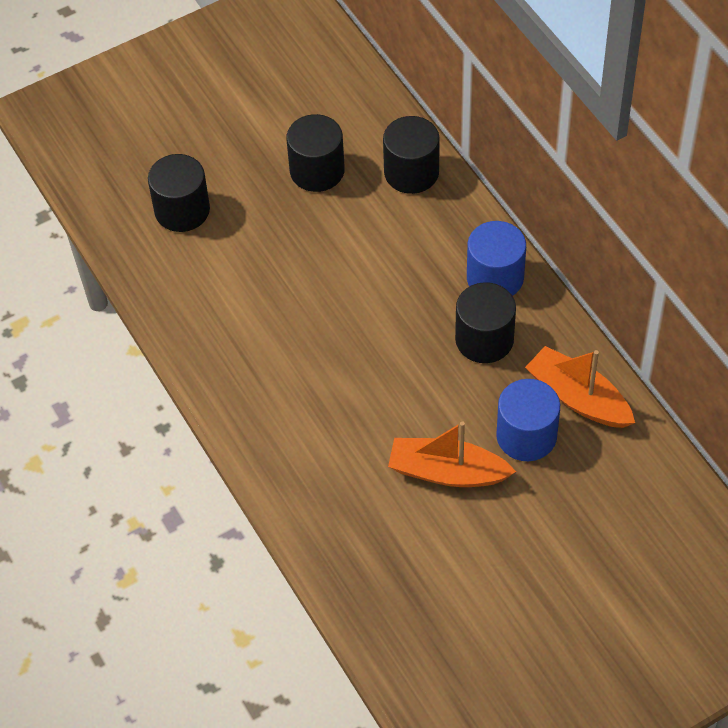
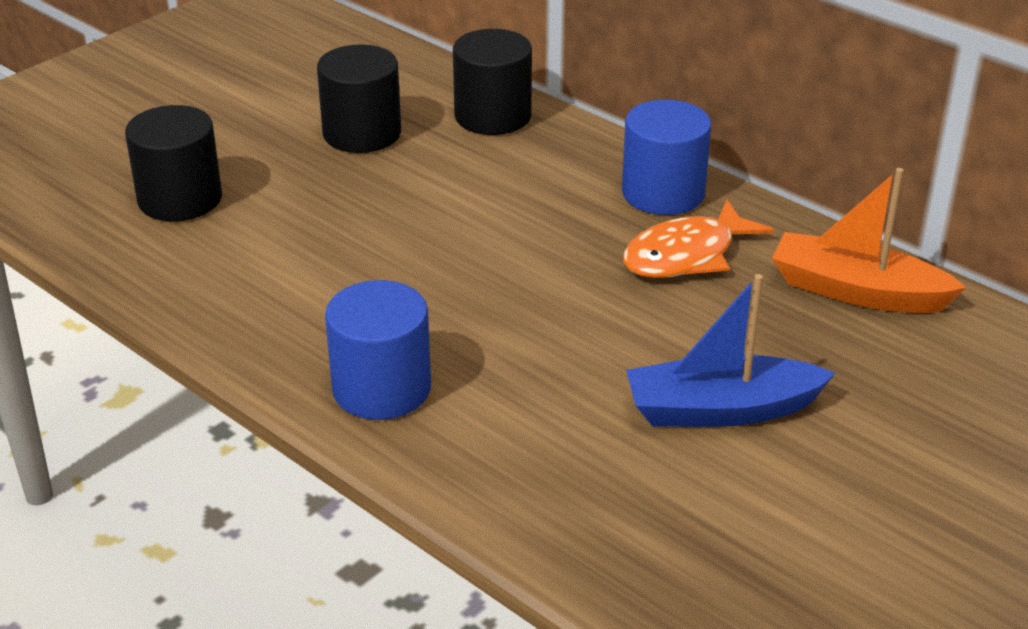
camera: 20 degrees left, 20 degrees down
(447, 472) = (720, 410): orange boat -> blue boat
(484, 339) = (686, 255): black cylinder -> orange fish
(526, 436) = (812, 345): blue cylinder -> blue cylinder (381, 388)

